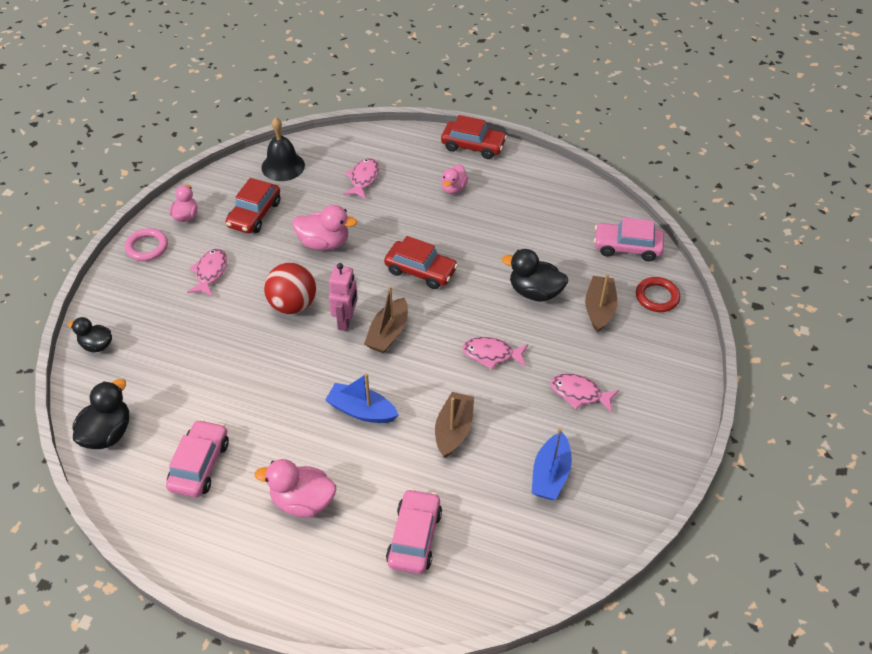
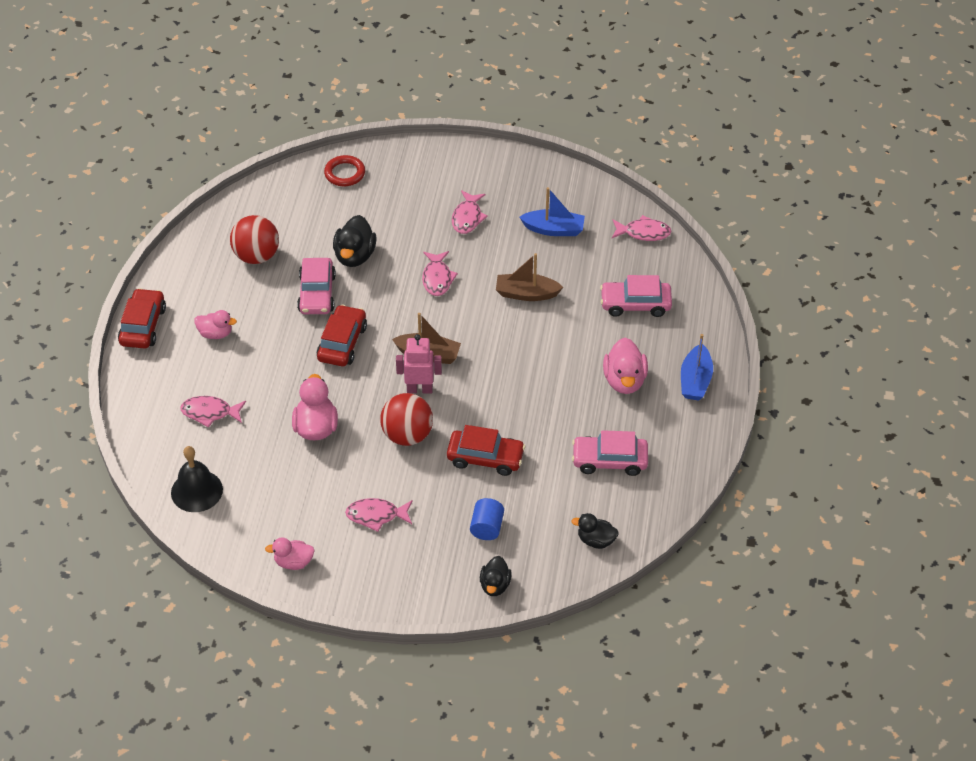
camera: 100 degrees left, 0 degrees up
(107, 433) = (596, 540): black duck -> black duck, size x0.65
(147, 247) = (348, 584): pink ring -> none
(162, 349) = (487, 527): none -> blue cylinder
(254, 214) = (281, 498): red car -> red car (485, 458)
(361, 410) = (522, 358): blue boat -> blue boat (695, 380)
(532, 572) = (643, 233): none -> pink fish
(546, 221) = (256, 256): none -> red ball
(599, 309) = (367, 210): brown boat -> none
(627, 247) = (283, 195): pink car -> pink car (317, 293)

